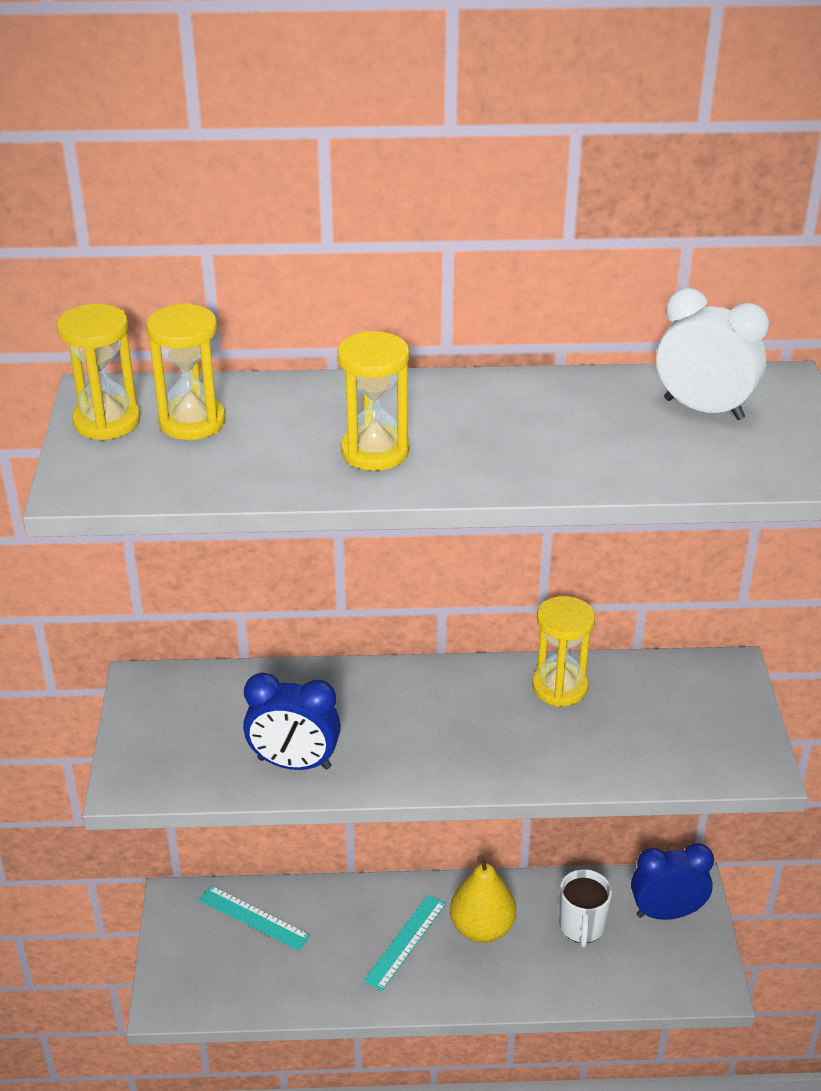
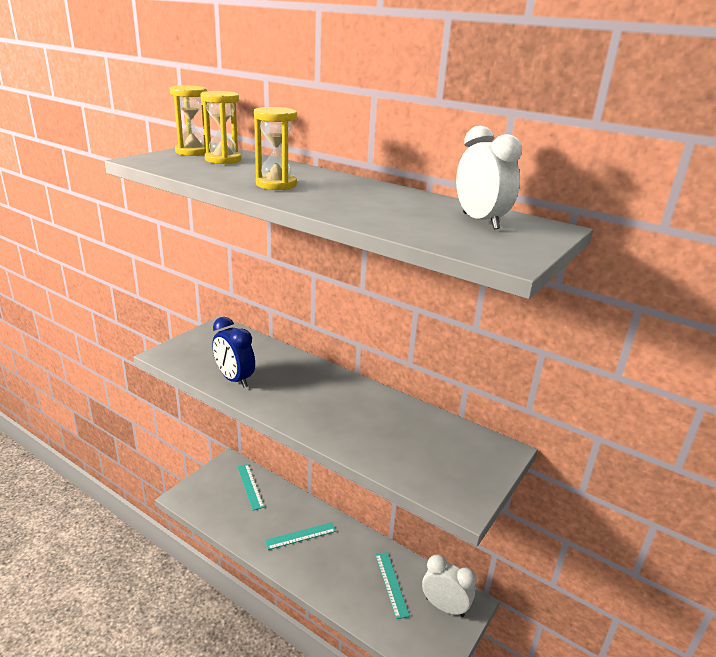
camera: 35 degrees right, 10 degrees down
(482, 928) = (341, 552): yellow pear -> none
(559, 687) = (396, 411): yellow hourglass -> none
(581, 927) = (391, 584): white mug -> turquoise ruler
(666, 912) = (444, 607): blue clock -> white clock

